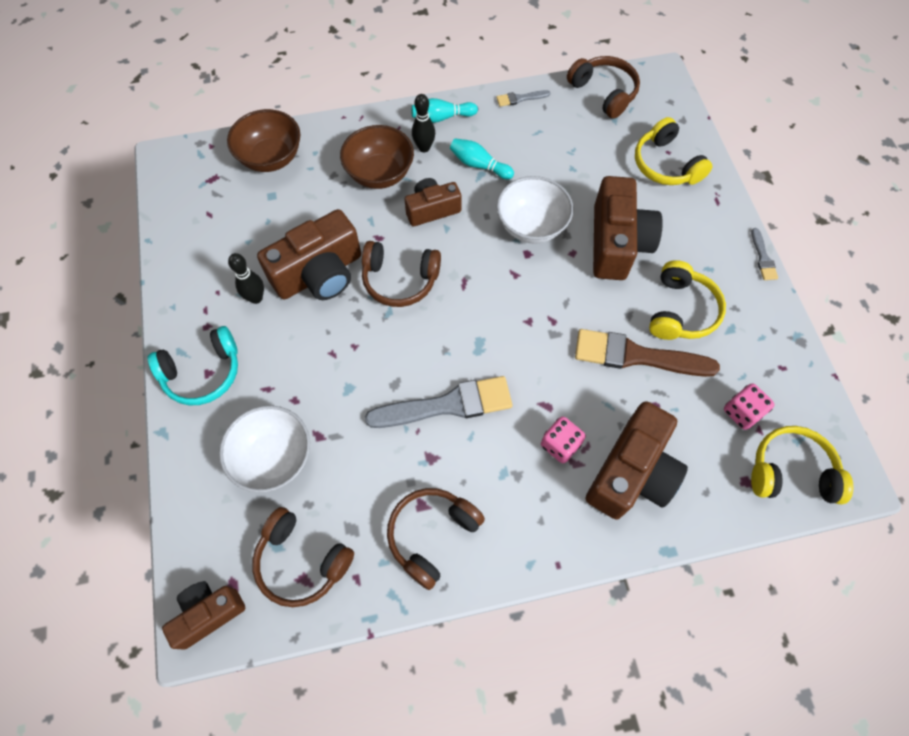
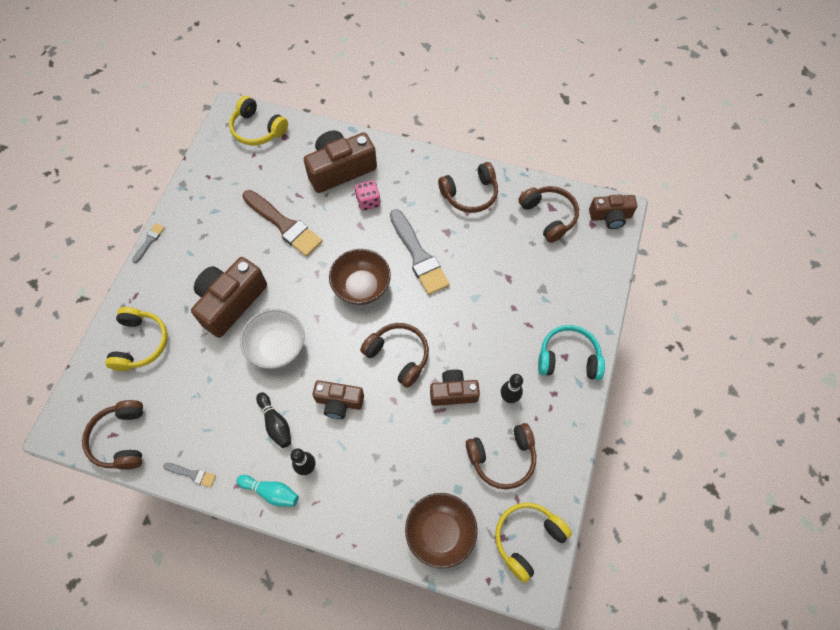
camera: 150 degrees left, 0 degrees up
(239, 240) = (502, 458): none -> brown headphones
(274, 458) = (542, 278): white bowl -> none
(319, 274) = (453, 392): brown camera -> brown camera, size x0.60
(380, 174) = (358, 461): brown bowl -> brown bowl (361, 287)
(447, 405) = (418, 256): grey brush -> grey brush turned 135 degrees counterclockwise
(479, 165) = (276, 423): turquoise bowling pin -> black bowling pin
(680, 311) = (233, 237): yellow headphones -> yellow headphones (527, 539)
(742, 412) = (254, 167): pink dice -> none

